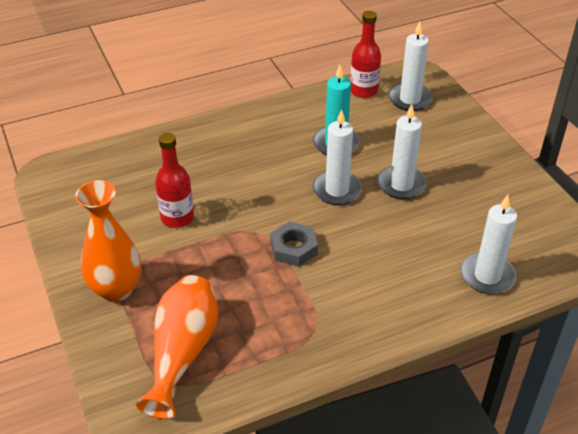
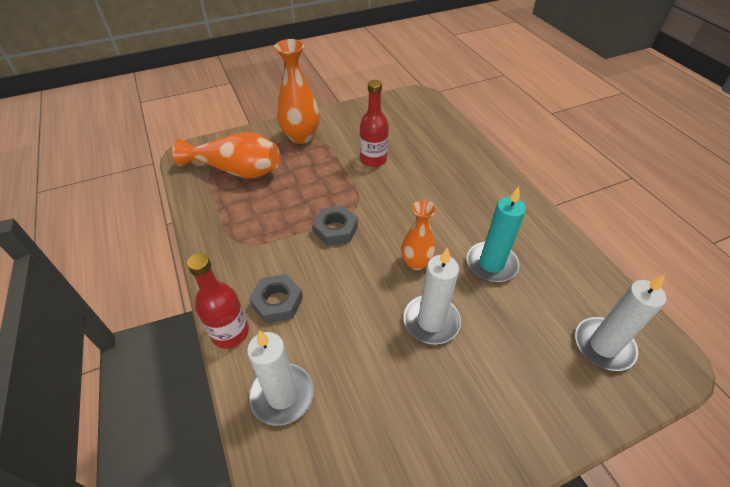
camera: 90 degrees right, 5 degrees up
(337, 190) = (416, 262): white candle -> orange vase
(363, 91) = (601, 295): red bottle -> red bottle (230, 332)
(393, 288) = (277, 302): none -> grey nut

